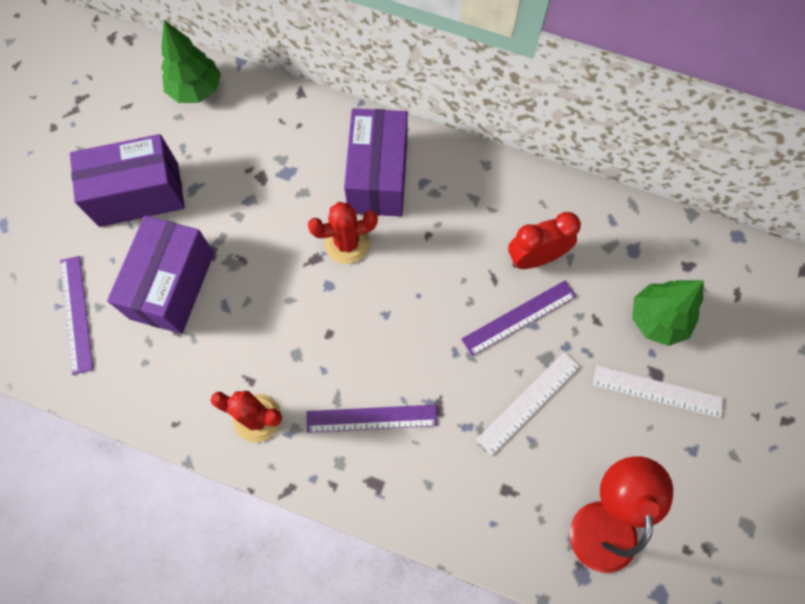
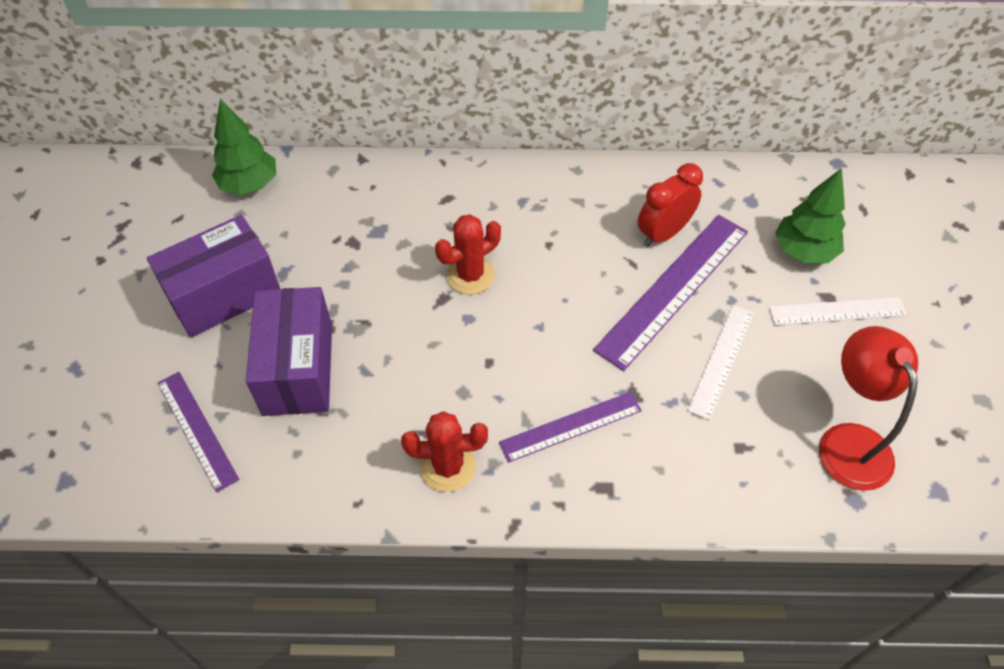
camera: 20 degrees left, 15 degrees down
(378, 177) = (474, 208): purple box -> none
(519, 318) = (674, 289): purple ruler -> purple ruler, size x1.68

